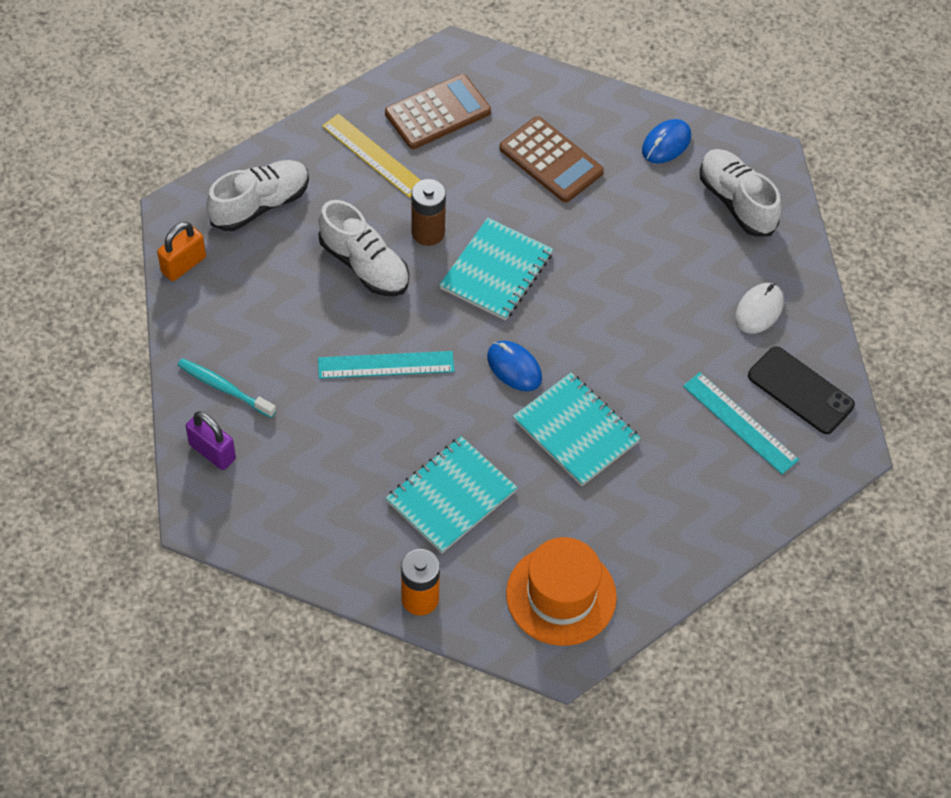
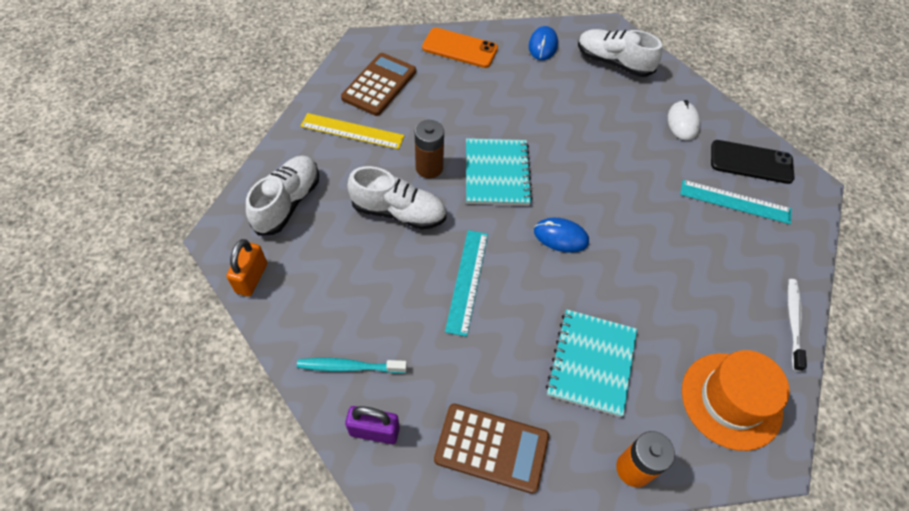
camera: 30 degrees left, 0 degrees up
(386, 365) = (467, 281): turquoise ruler -> turquoise ruler turned 45 degrees counterclockwise
(551, 160) = (478, 85): brown calculator -> brown calculator (491, 448)
(562, 106) = (459, 48): none -> orange phone
(576, 431) = (638, 262): turquoise notebook -> none
(691, 564) = (793, 322): none -> white toothbrush

